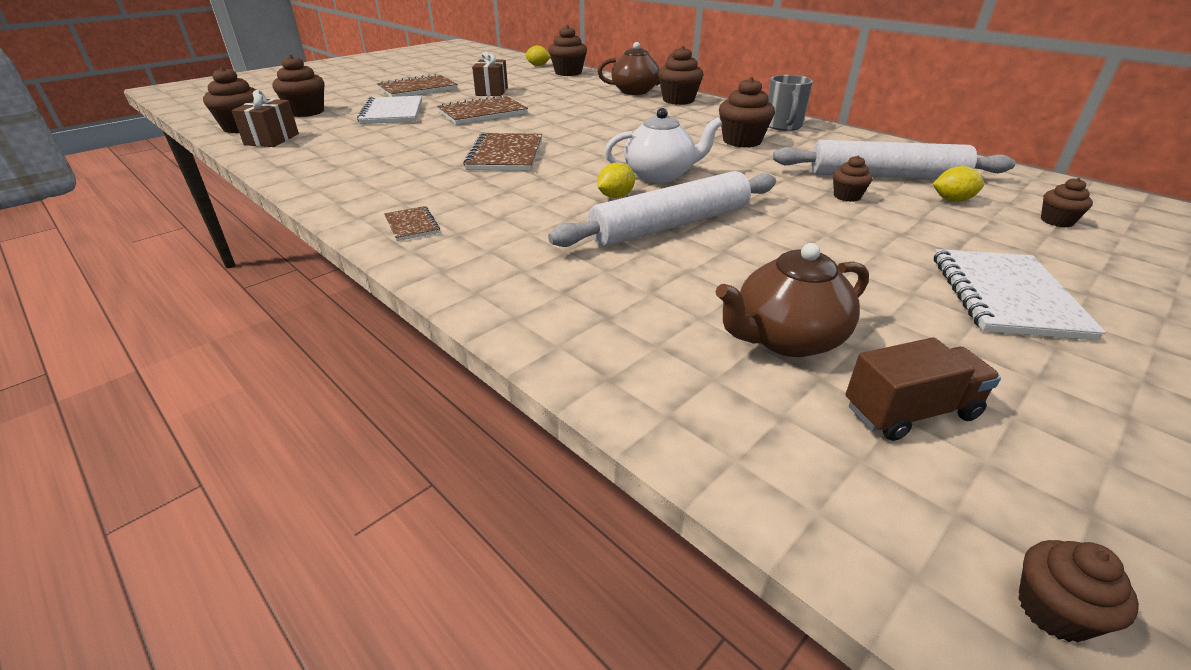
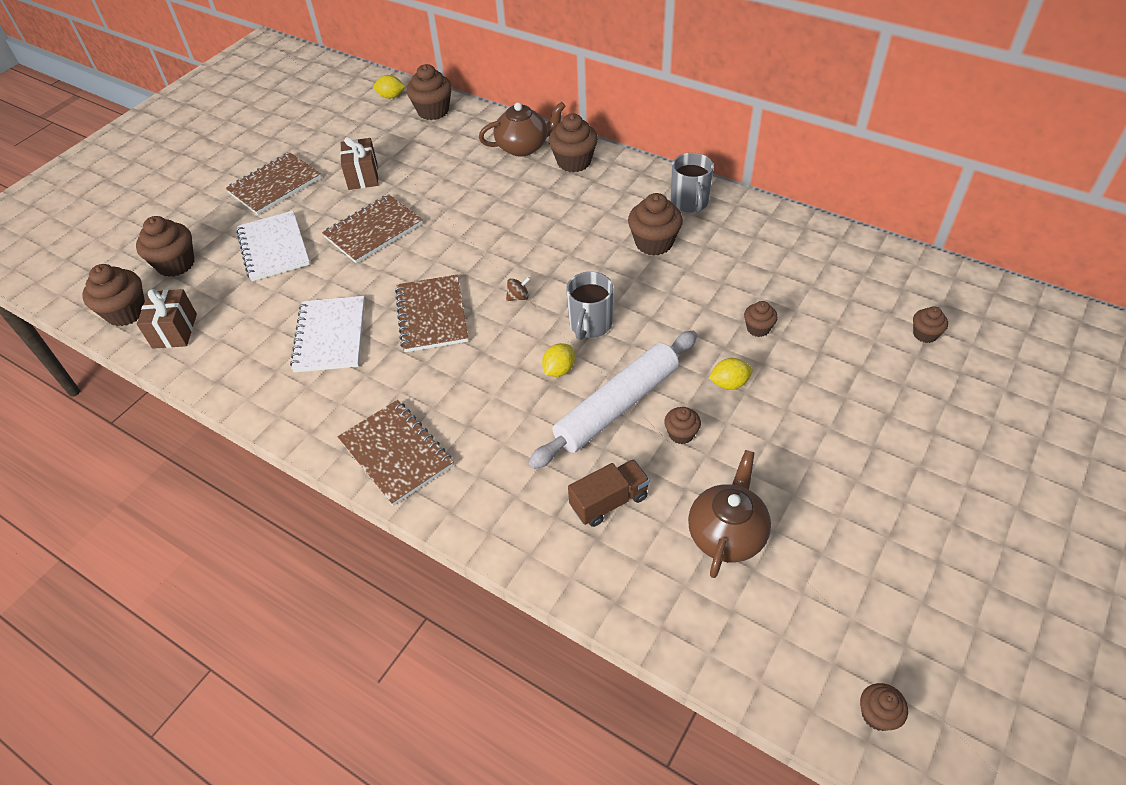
camera: 10 degrees left, 15 degrees up
(412, 225) = (396, 453): brown notebook -> brown notebook, size x1.94
(594, 154) = (518, 297): none -> brown spinning top
(660, 175) = (590, 325): white teapot -> grey mug
(741, 252) = (681, 434): none -> brown cupcake
(786, 339) = (727, 534): brown teapot -> brown teapot turned 150 degrees clockwise
(885, 176) = (790, 285): white rolling pin -> none
(910, 412) = (809, 587): brown truck -> brown truck (609, 501)
(952, 200) = (845, 317): yellow lemon -> yellow lemon (729, 383)
(1006, 296) = (877, 449): white notebook -> white notebook (330, 336)

